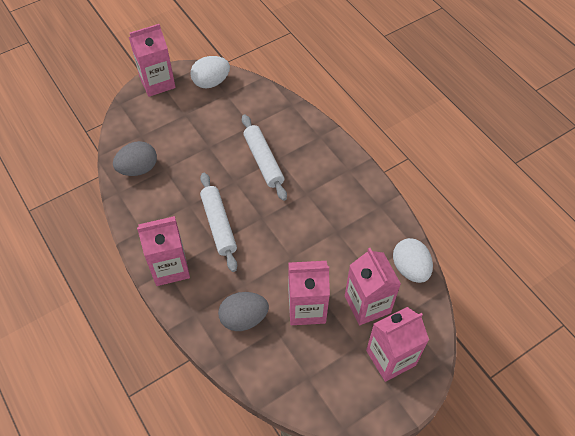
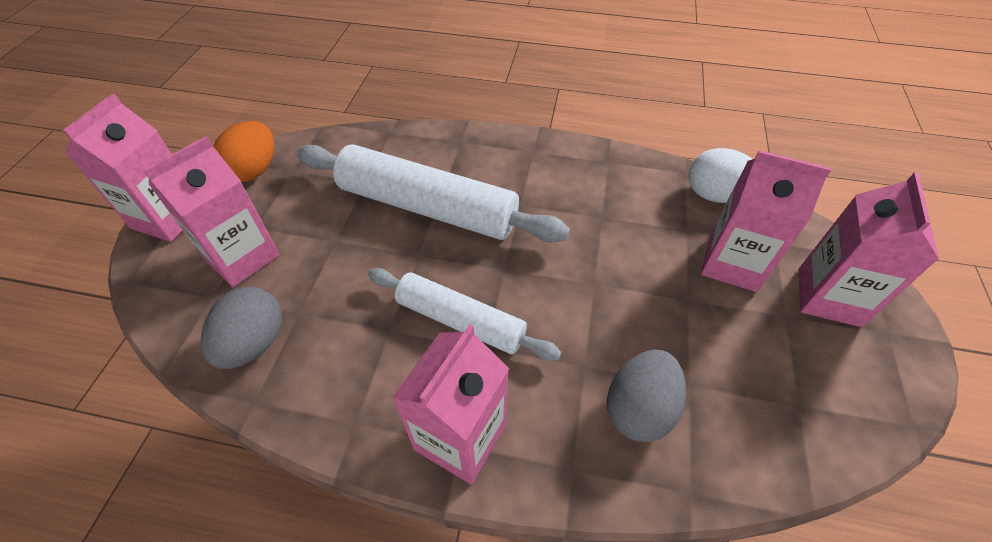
camera: 45 degrees left, 5 degrees down
(211, 82) = (254, 170): white egg -> orange egg
(263, 161) = (427, 207): white rolling pin -> white rolling pin, size x1.61
(306, 308) = (685, 324): pink carton -> pink carton (242, 257)

